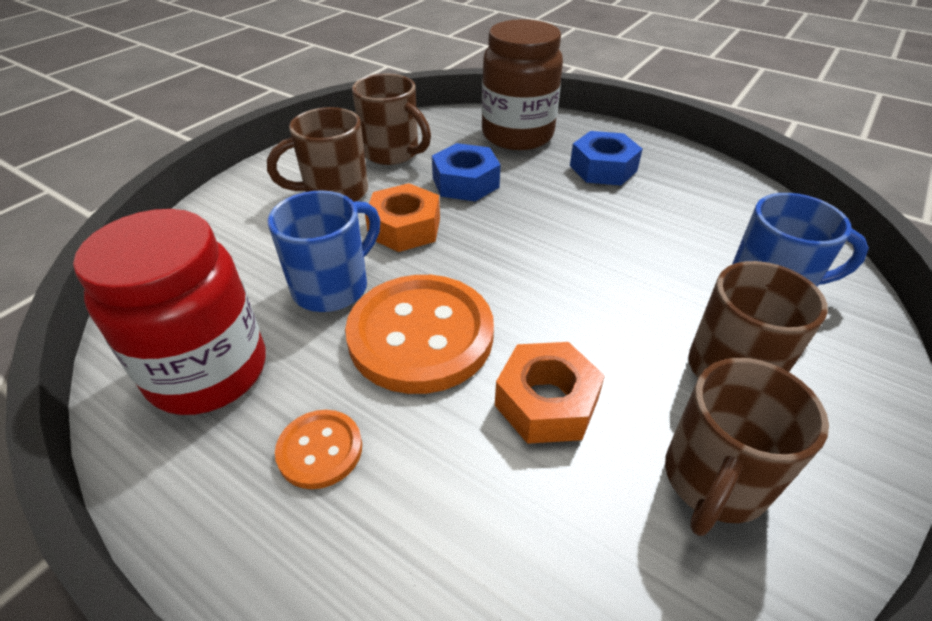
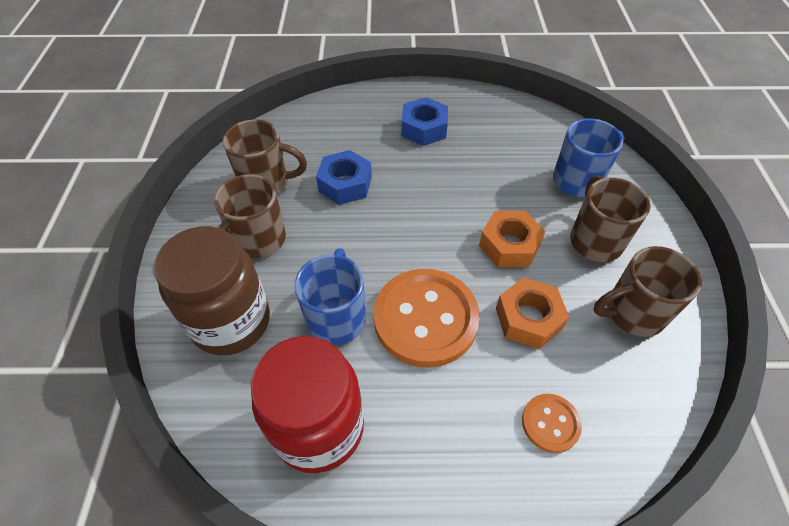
camera: 35 degrees left, 10 degrees up
(320, 450) = (440, 427): orange button -> orange button (550, 423)
(405, 228) = (339, 244): orange nut -> orange nut (509, 245)
(517, 135) = (343, 123): brown jar -> brown jar (231, 321)
(713, 481) = (632, 313): brown mug -> brown mug turned 75 degrees clockwise

